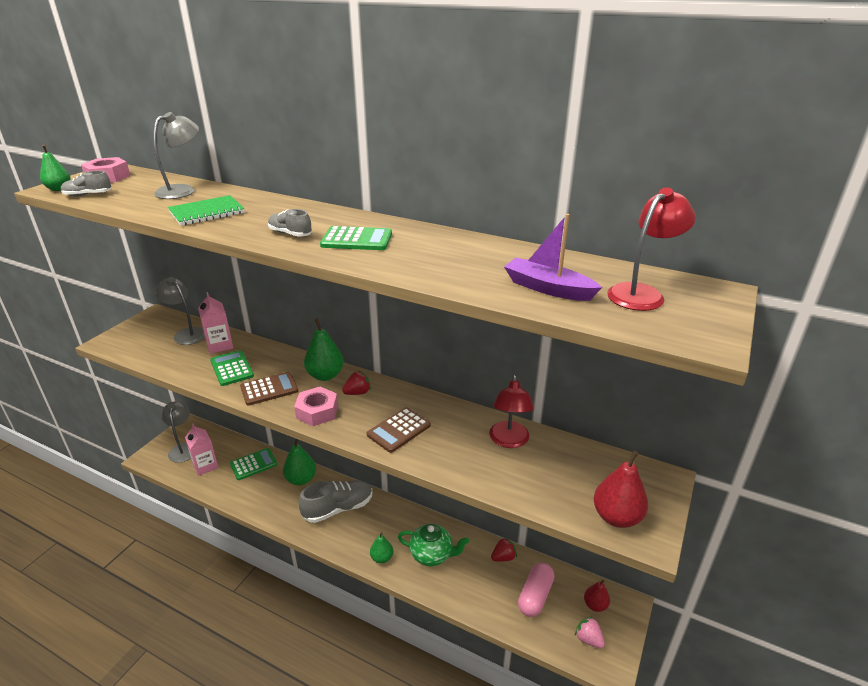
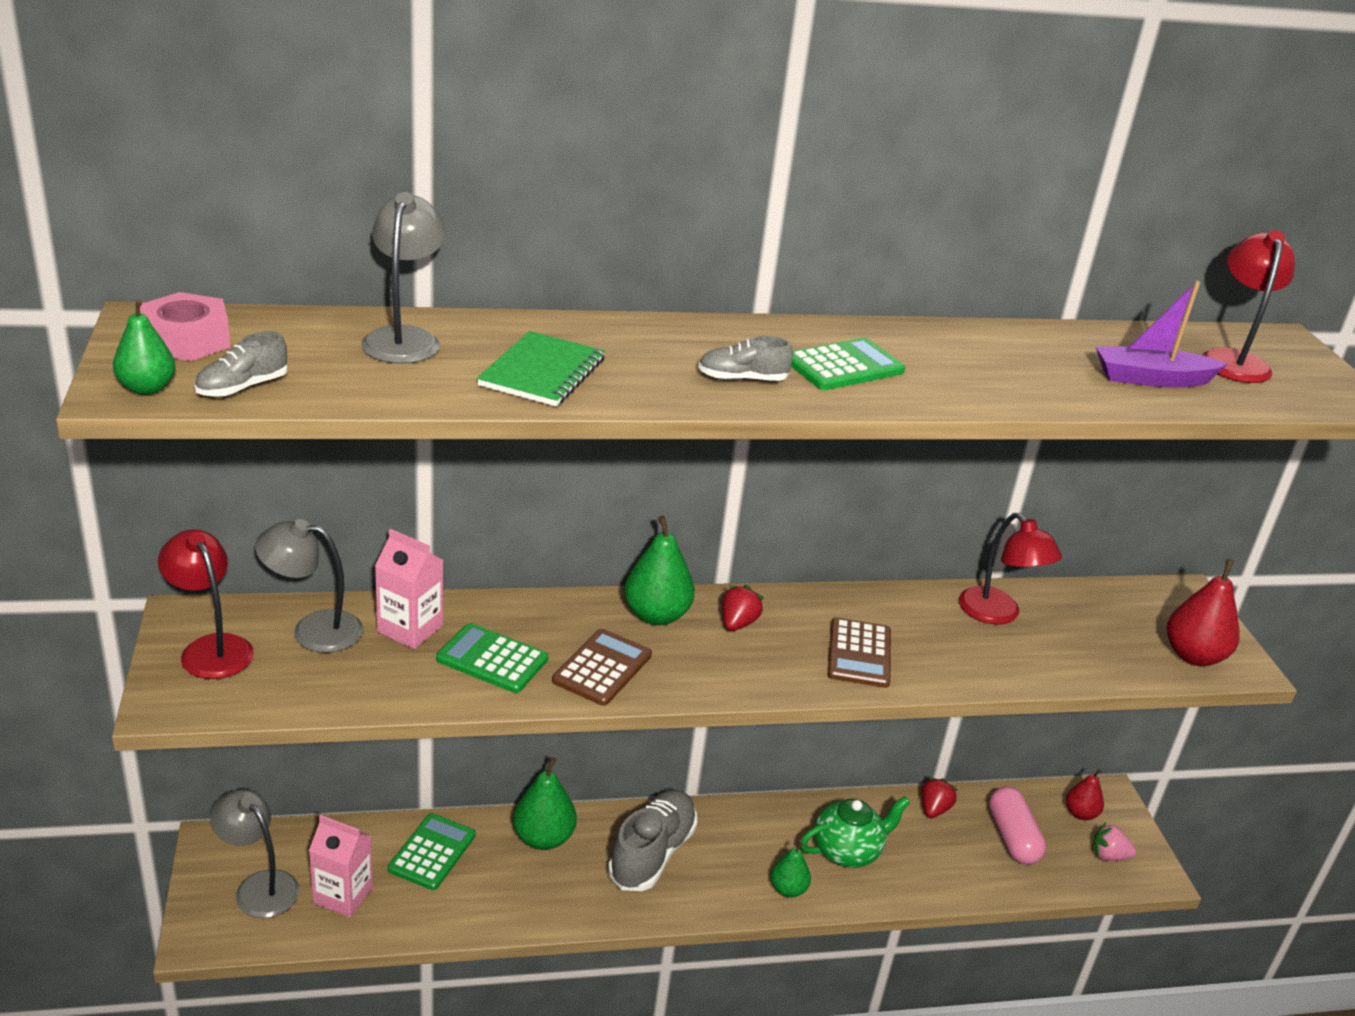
camera: 40 degrees left, 0 degrees up
(145, 328) = (211, 648): none -> red lamp
(317, 411) = (720, 672): pink nut -> none

